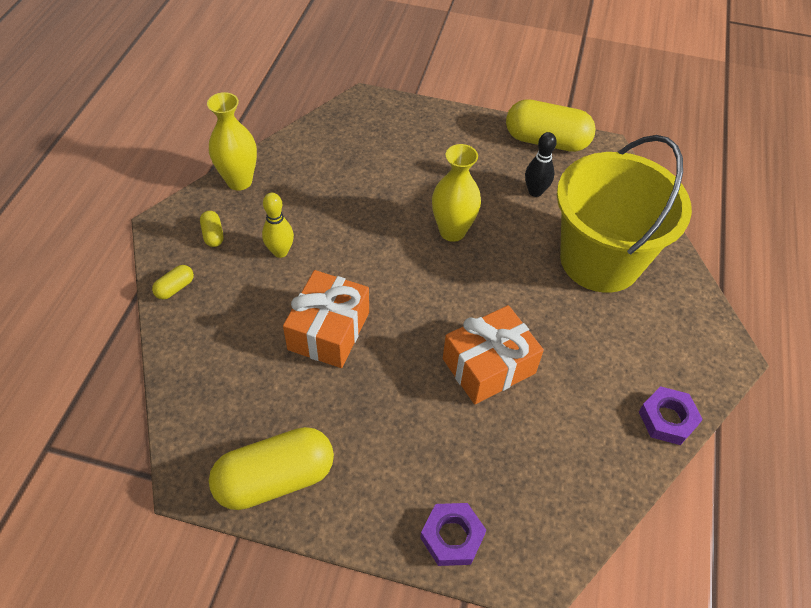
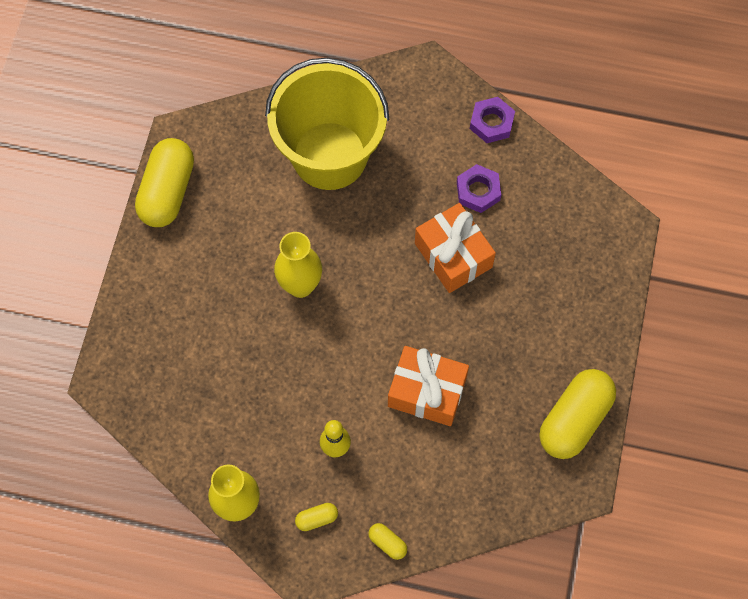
camera: 90 degrees left, 15 degrees up
(275, 479) = (574, 420): yellow capsule -> yellow capsule turned 60 degrees clockwise
(452, 537) = (606, 284): purple nut -> purple nut (478, 191)
(535, 192) = (243, 206): black bowling pin -> none

